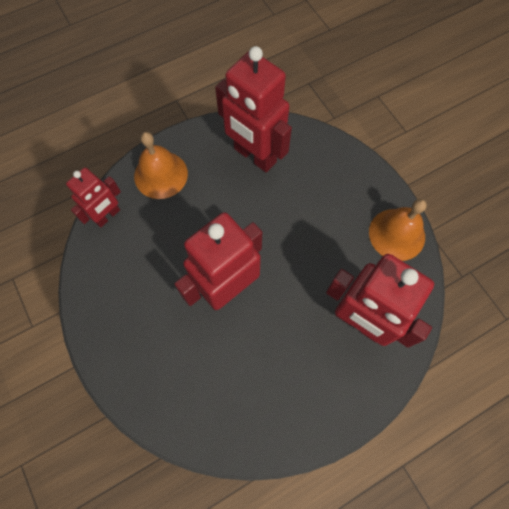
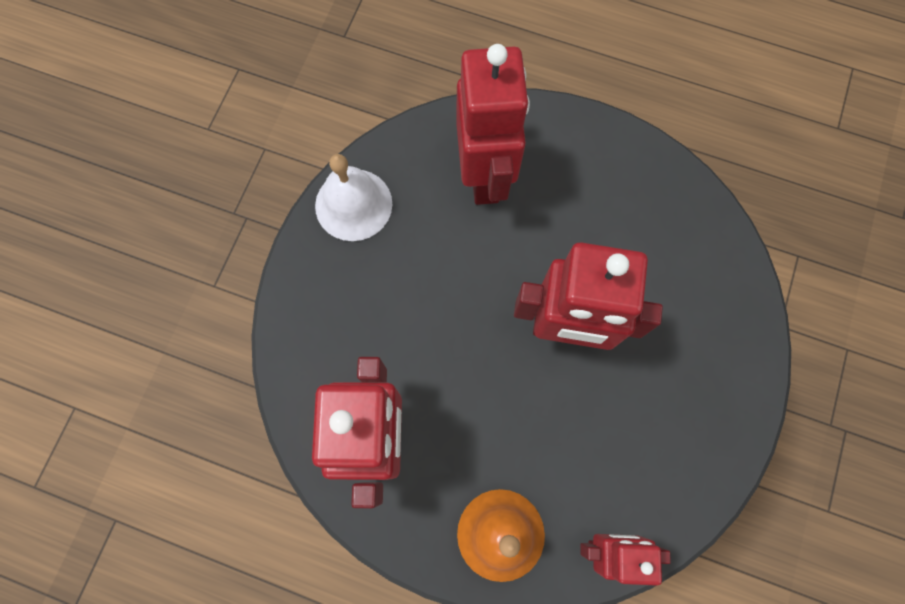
camera: 130 degrees left, 5 degrees up
(397, 234) = (353, 204): orange bell -> white bell

